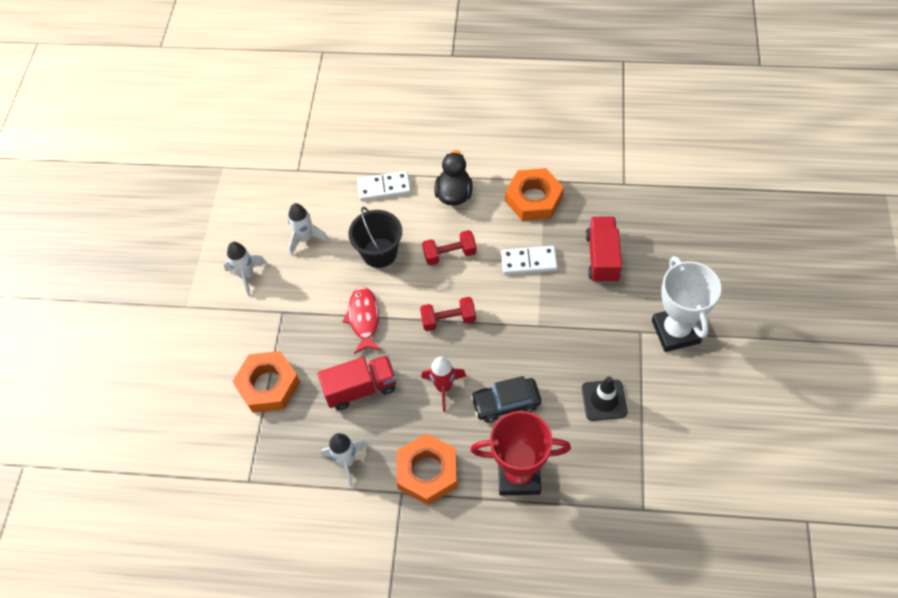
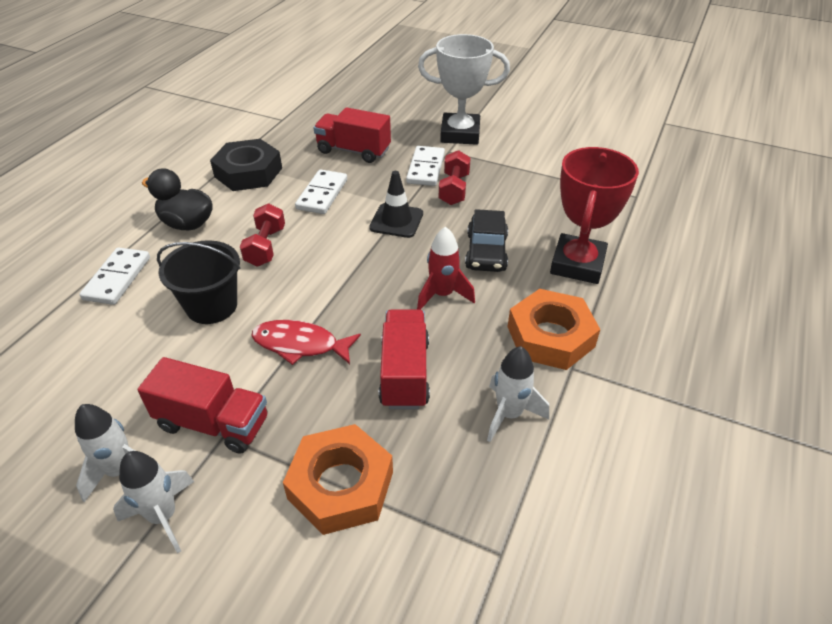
camera: 75 degrees left, 15 degrees down
(289, 302) = (213, 423): none -> red truck
(305, 239) = (120, 378): white rocket -> white rocket (163, 516)
(448, 320) = (353, 269): red dumbbell -> red dumbbell (454, 189)
(534, 199) = (248, 172): orange nut -> black nut
(602, 322) = (425, 168): none -> white domino
(604, 400) = (512, 189): black traffic cone -> black traffic cone (396, 221)

